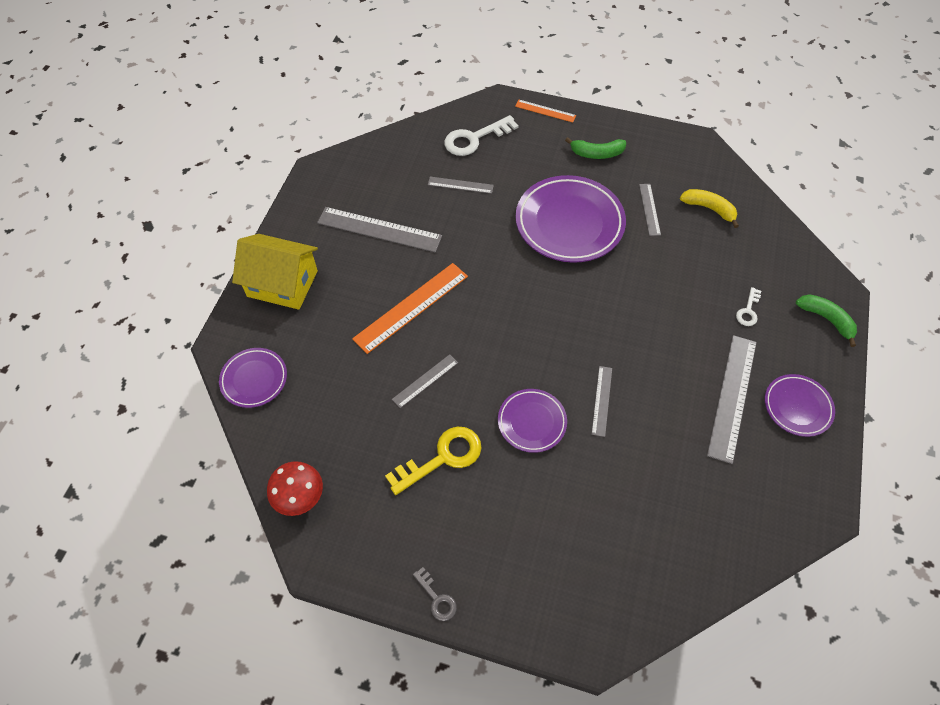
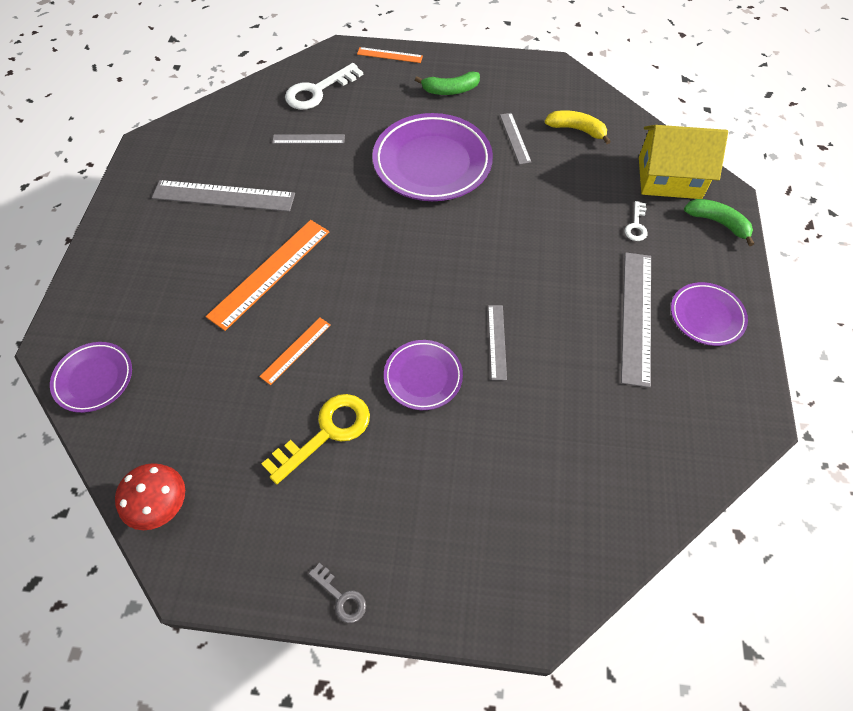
camera: 10 degrees left, 0 degrees up
(282, 283) = (118, 268): yellow house -> yellow house (669, 178)
(425, 381) = (296, 350): grey ruler -> orange ruler

